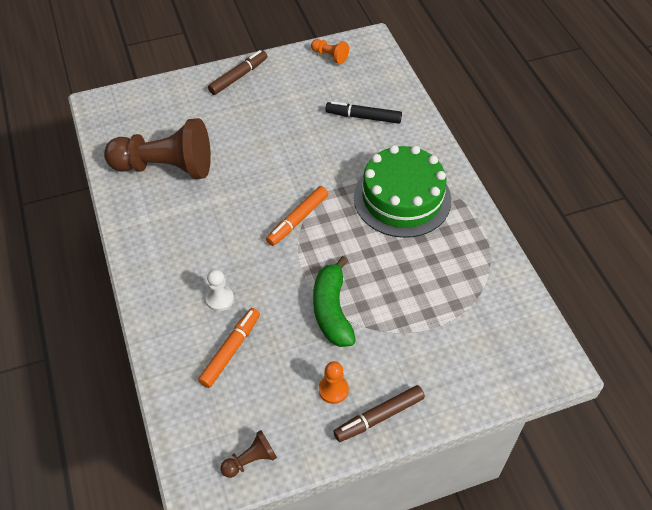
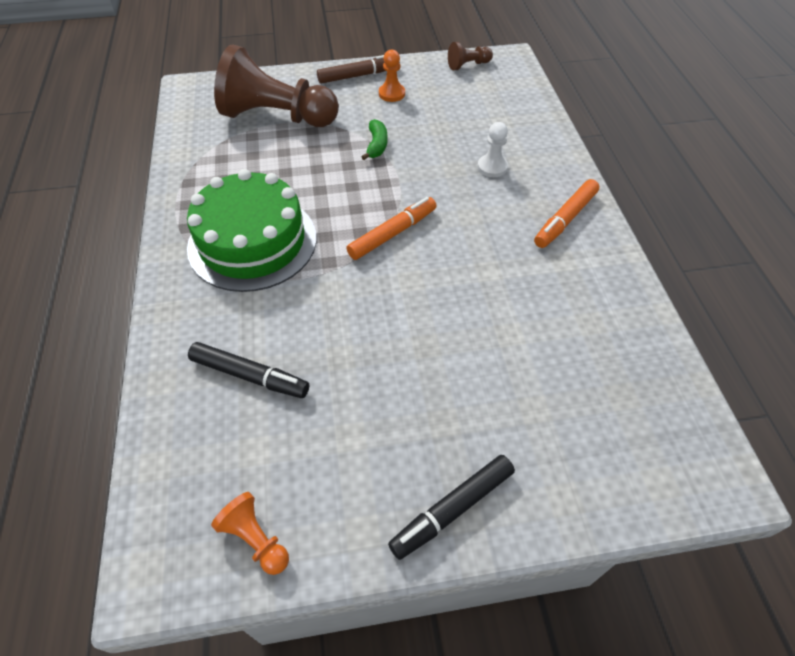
camera: 170 degrees left, 0 degrees up
(166, 167) = (573, 330): brown pawn -> brown pawn (277, 117)
(230, 350) = (482, 127): orange marker -> orange marker (565, 219)
(238, 76) = (452, 509): brown marker -> black marker
(332, 310) = (377, 145): green banana -> green banana, size x0.55

